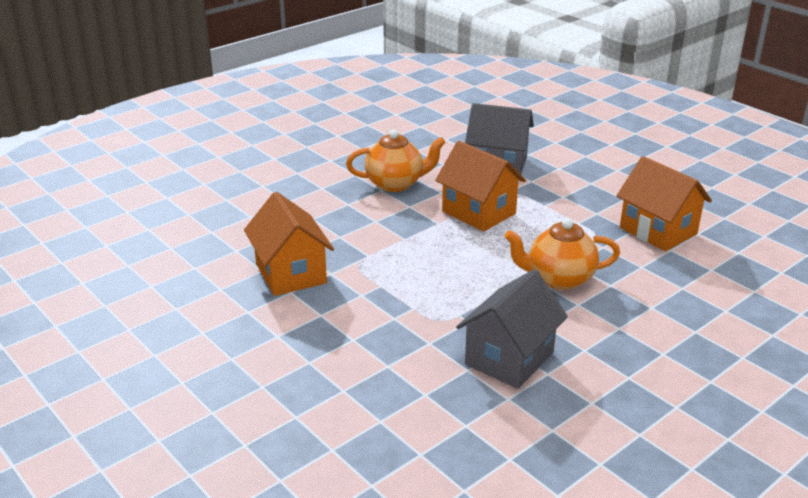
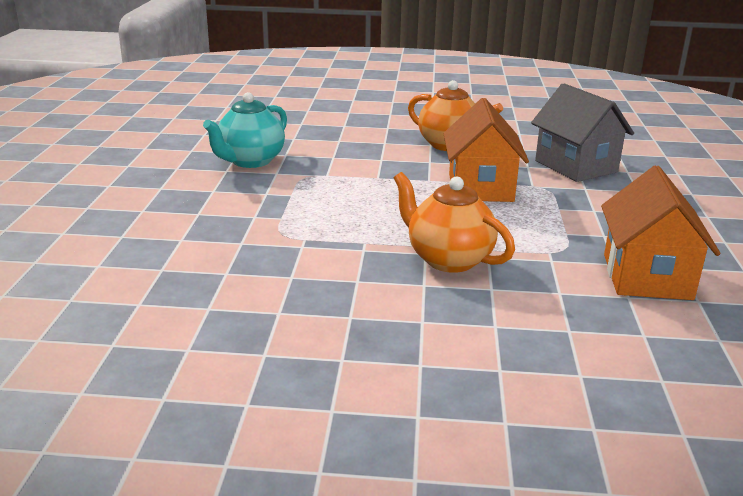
camera: 45 degrees right, 5 degrees down
(290, 273) = (250, 161): orange house -> turquoise teapot
(509, 358) = (273, 285): grey house -> none

